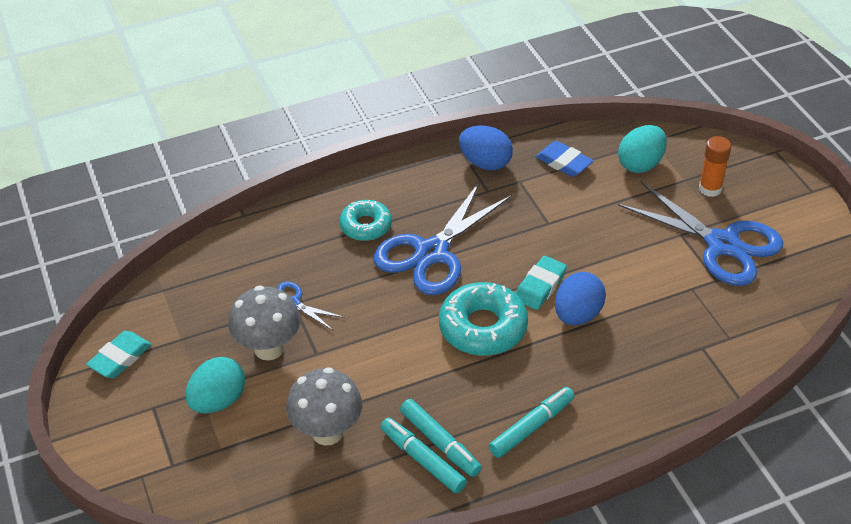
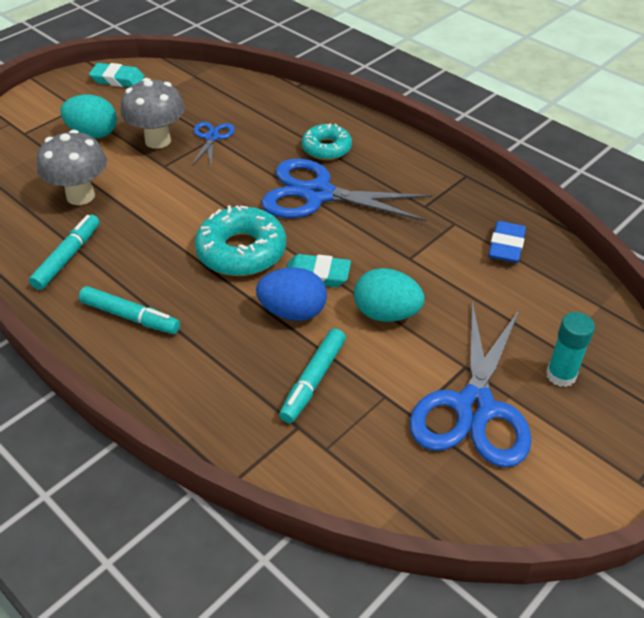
camera: 65 degrees right, 0 degrees up
(440, 443) = (90, 262): turquoise marker -> turquoise marker (313, 380)
(485, 163) = (462, 194): blue egg -> none
(640, 164) = (553, 305): turquoise egg -> turquoise egg (386, 314)
(710, 188) = (561, 375): orange glue stick -> turquoise glue stick

